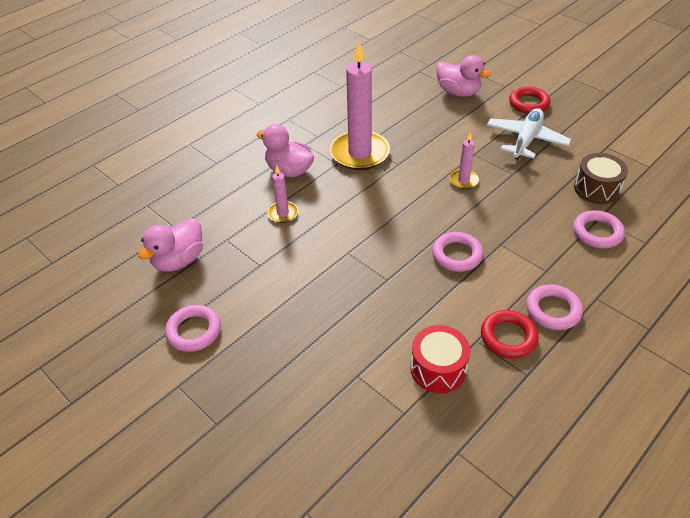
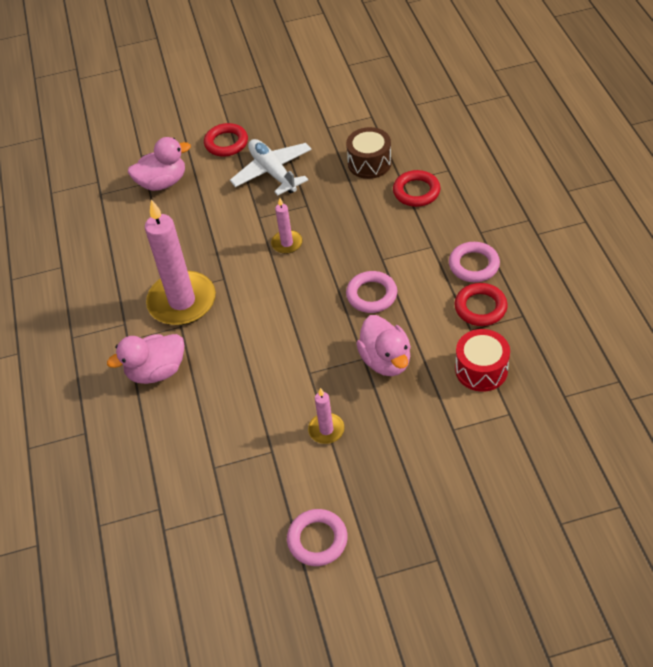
camera: 55 degrees left, 5 degrees up
(179, 260) = (211, 521): pink duck -> pink duck (386, 360)
(283, 213) = (215, 403): pink candle -> pink candle (326, 430)
(597, 232) = (416, 191): pink ring -> red ring

